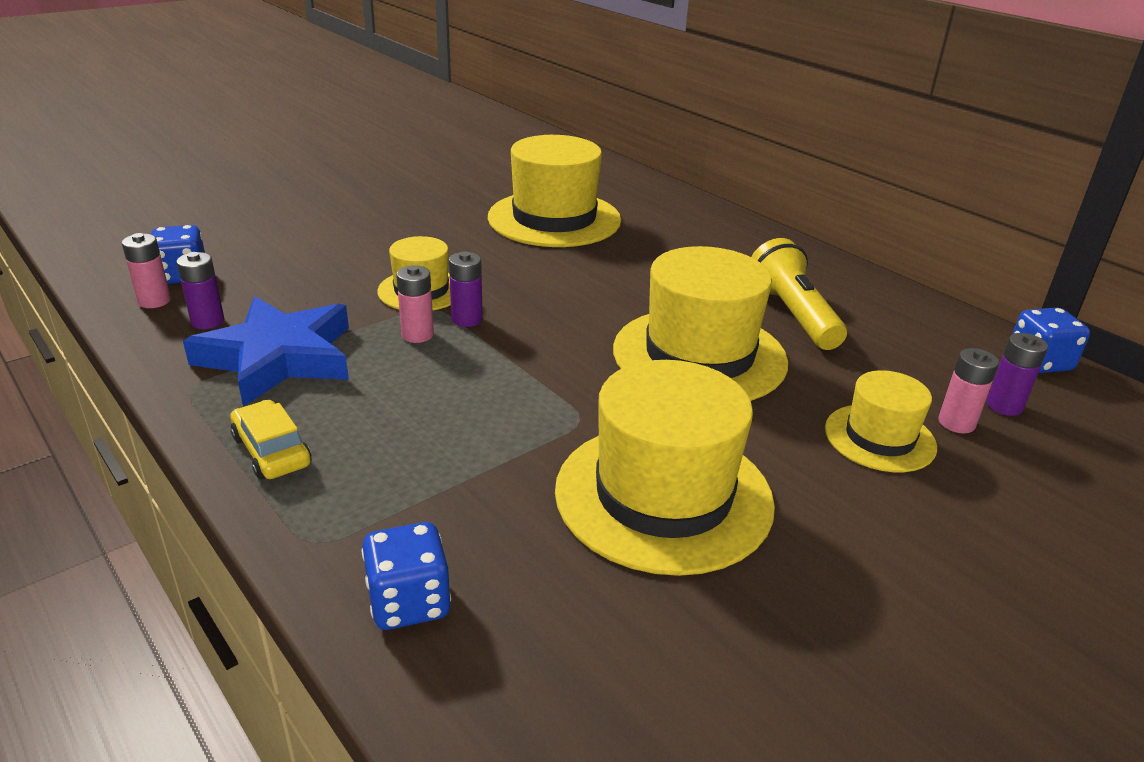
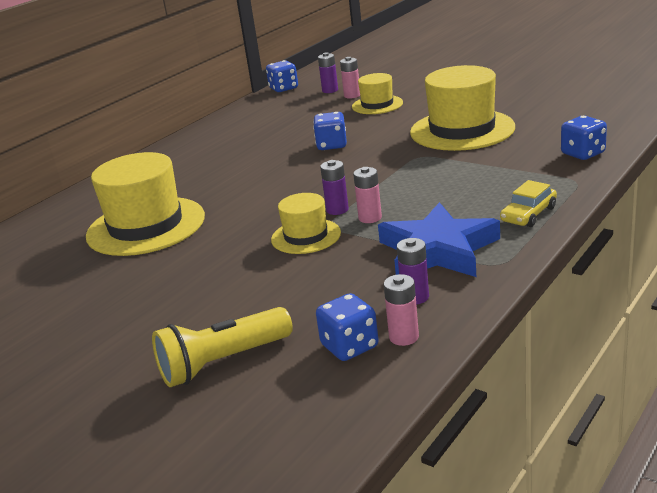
camera: 100 degrees left, 5 degrees down
(699, 355) = (331, 145): yellow hat -> blue dice
(792, 315) = (267, 134): yellow flashlight -> yellow flashlight (222, 362)

